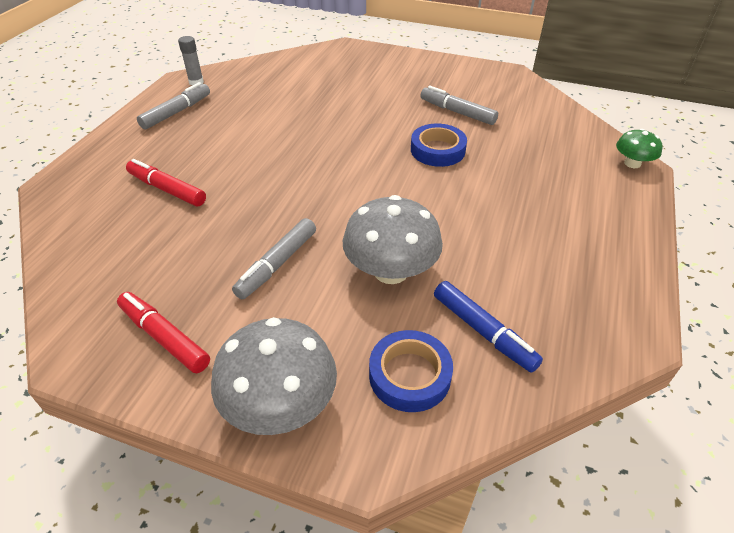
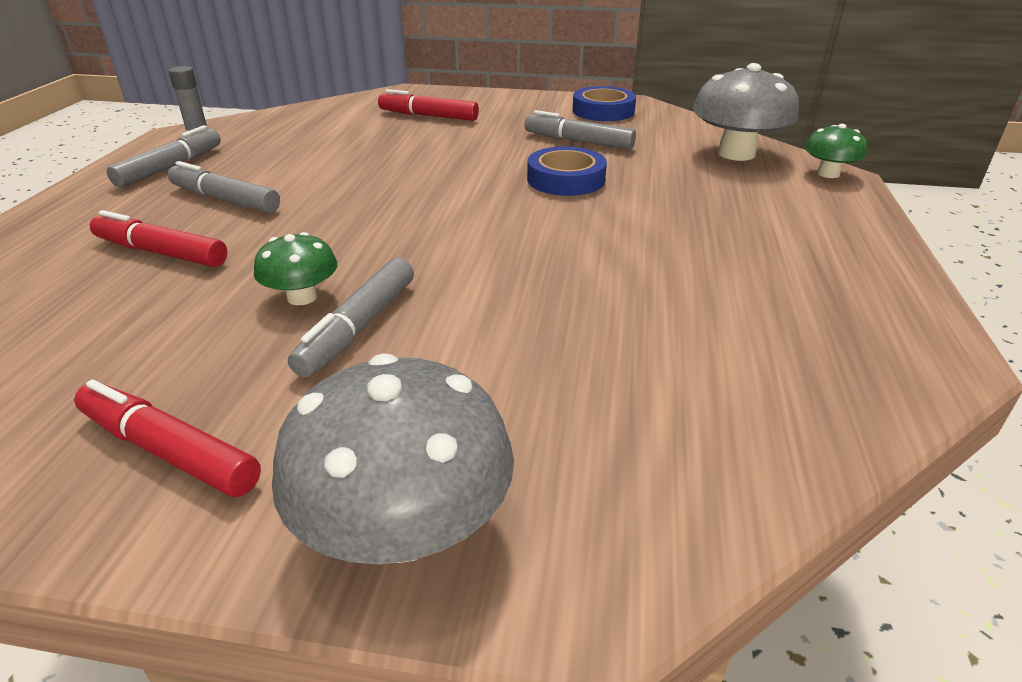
camera: 10 degrees left, 10 degrees down
(209, 147) = (225, 200): none -> grey marker
(247, 236) = (302, 297): none -> green mushroom
(355, 75) = (428, 116): none -> red marker
(391, 271) = (544, 317): grey mushroom -> grey mushroom (736, 153)
(409, 375) = (621, 452): blue tape -> blue tape (603, 111)
(483, 332) = (716, 378): blue marker -> none

